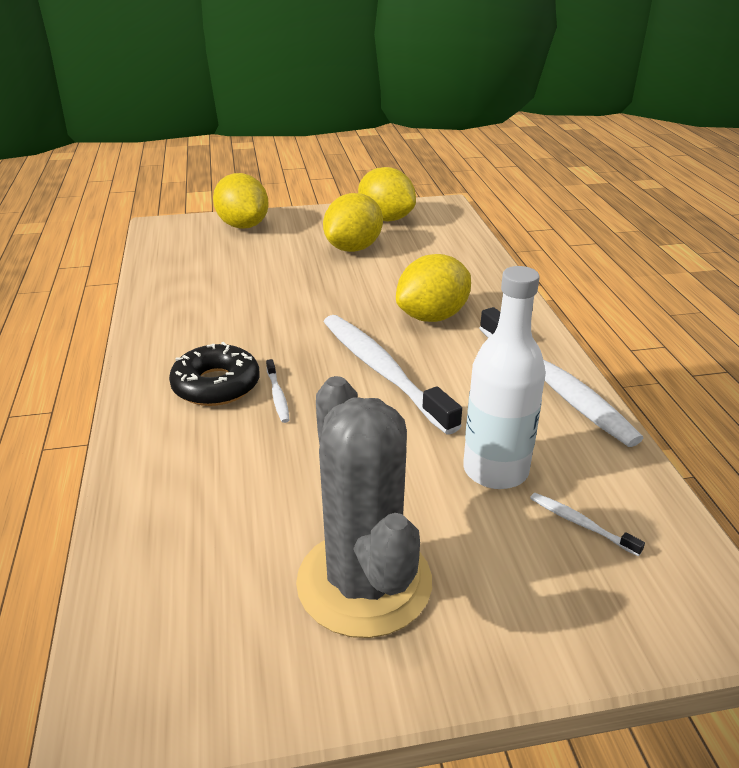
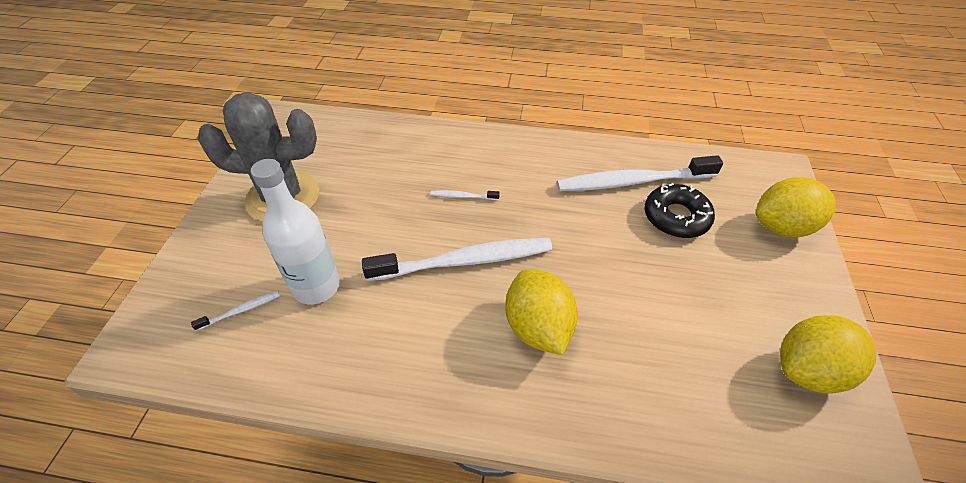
camera: 110 degrees right, 15 degrees up
(216, 385) = (490, 170): black donut -> black donut (676, 217)
(353, 248) = (713, 308): yellow lemon -> none
(555, 385) = (382, 377): white toothbrush -> white toothbrush (632, 182)

